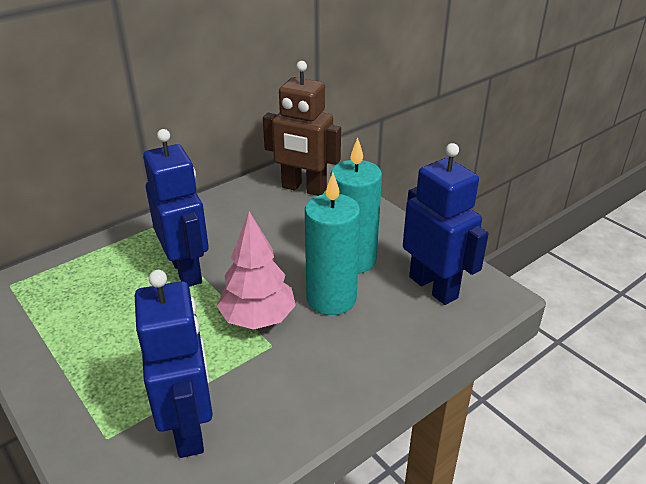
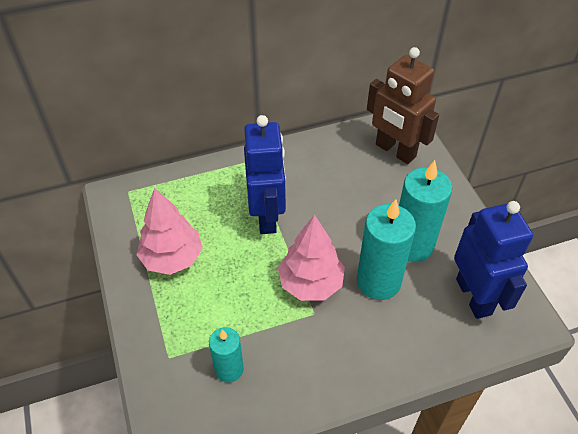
camera: 20 degrees right, 15 degrees up
(83, 335) = (172, 258): none -> pink tree
(189, 428) = (229, 369): blue robot -> turquoise candle

